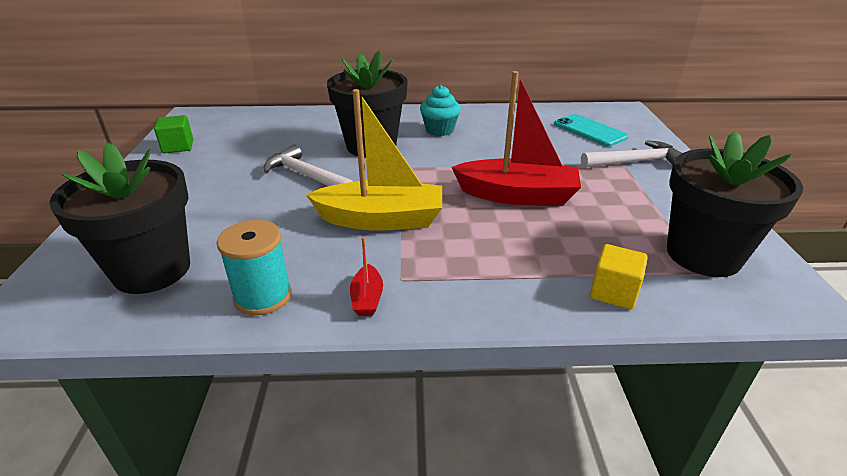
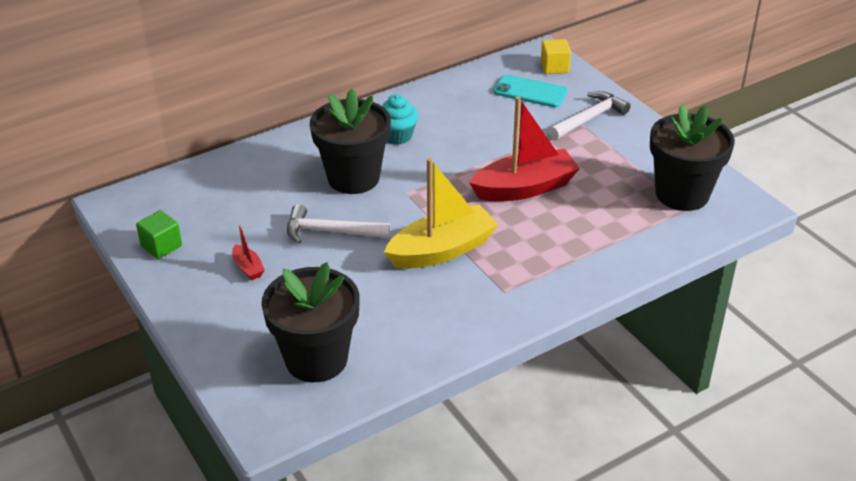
camera: 30 degrees left, 5 degrees up
(263, 296) = (424, 342): turquoise spool -> none
(367, 298) = (495, 314): red boat -> red boat (248, 268)
(613, 292) = (644, 245): yellow cube -> yellow cube (554, 67)

